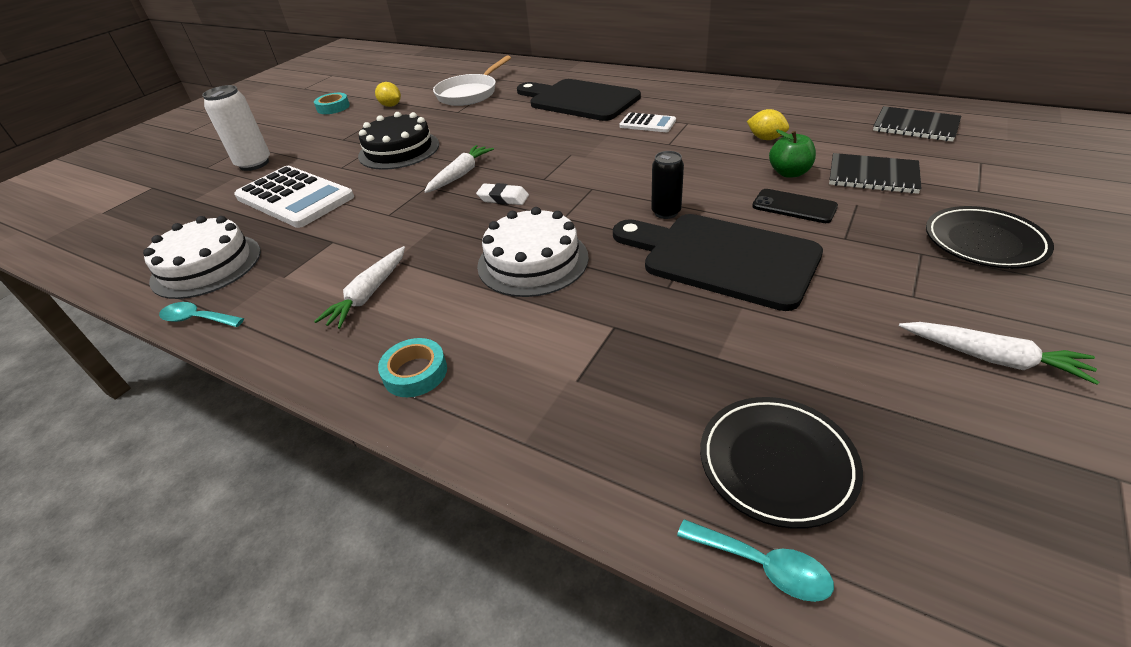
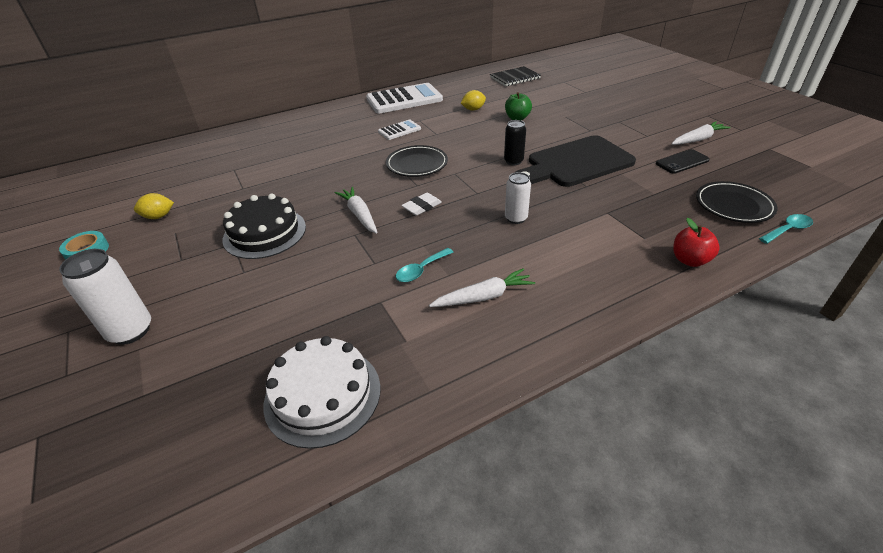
camera: 60 degrees left, 0 degrees up
(197, 319) = (419, 410): turquoise spoon -> turquoise spoon (421, 270)
(295, 197) = (262, 312): white calculator -> white calculator (404, 99)
(369, 294) = (483, 297): white carrot -> white carrot turned 75 degrees counterclockwise
(415, 373) = (596, 295): turquoise tape -> none
(469, 93) = (218, 174): white pan -> none
(533, 261) = (516, 218): white cake -> white can
(552, 443) = (689, 260): none -> red apple
(579, 100) = (322, 138): black cutting board -> none
(794, 206) = (550, 129): black phone -> black phone (682, 162)
(872, 176) = (546, 104): black notebook -> none
(983, 242) = (624, 108): black plate -> black plate (417, 164)

